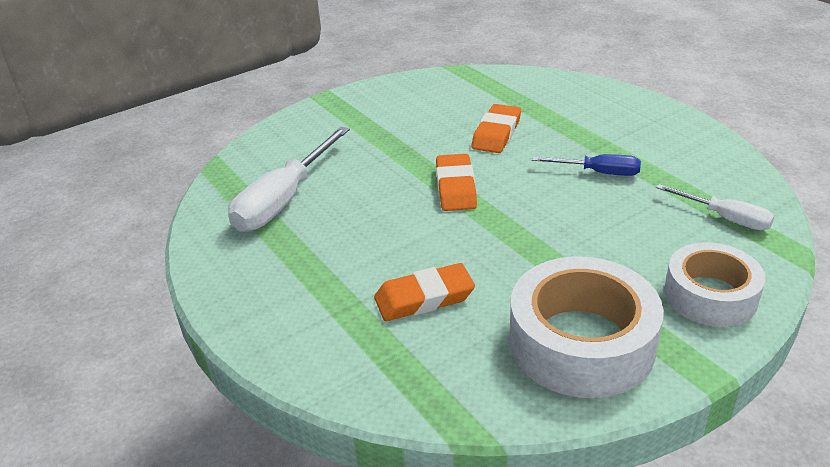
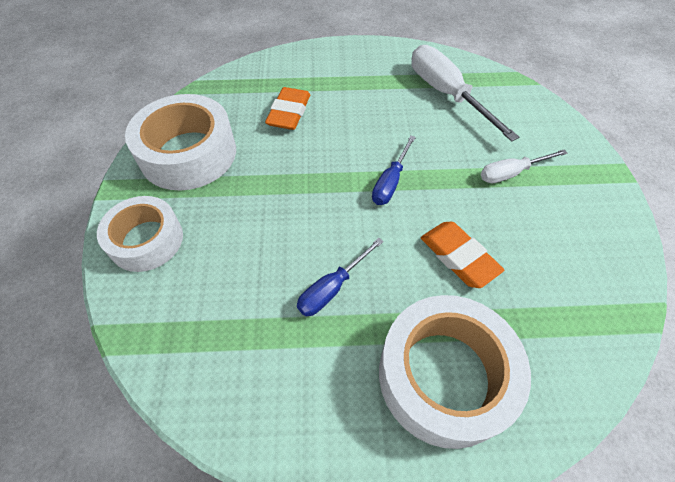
camera: 120 degrees right, 20 degrees up
(455, 187) = (390, 182): orange eraser -> blue screwdriver
(594, 113) = (444, 376): none -> white tape
(725, 218) = (192, 327): white screwdriver -> white screwdriver (511, 173)

